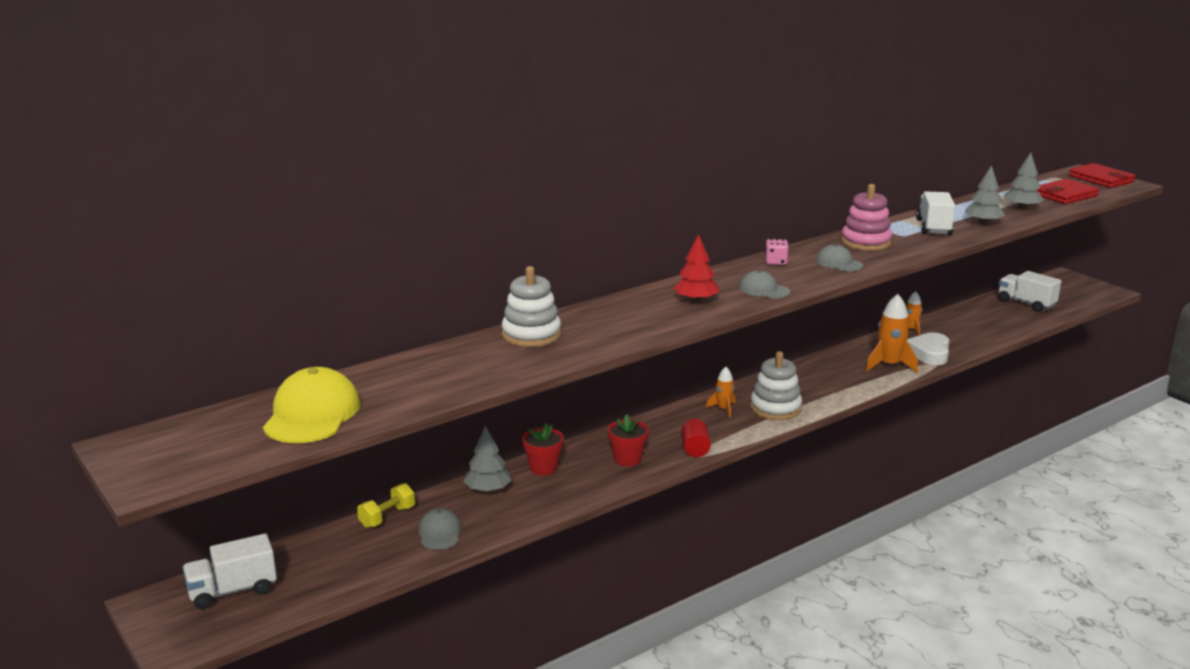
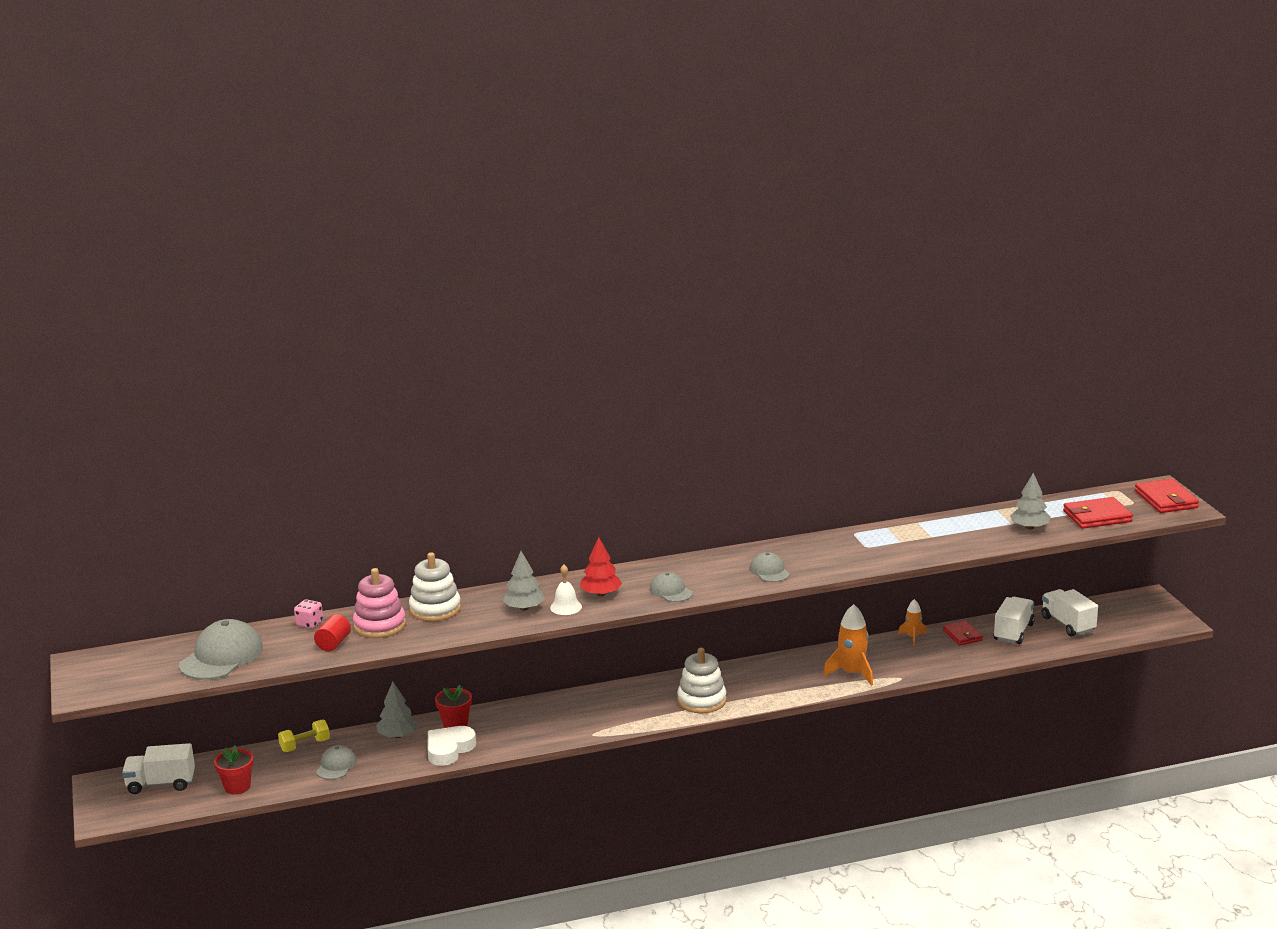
camera: 20 degrees right, 0 degrees up
(312, 414) = (221, 657): yellow cap -> grey cap
(627, 459) = (531, 728): red flower pot -> red flower pot (237, 787)
(672, 316) = (566, 607): none -> white bell
(695, 449) = (596, 728): red cylinder -> red cylinder (333, 644)
(723, 409) = (653, 694): orange rocket -> none
(776, 262) = (712, 562): pink dice -> pink dice (309, 623)
(865, 242) = (821, 550): pink stacking toy -> pink stacking toy (380, 625)
(929, 353) = (905, 666): white heart -> white heart (449, 749)
(933, 227) = (908, 541): white truck -> white truck (1013, 632)
(951, 322) = (962, 635): none -> red wallet
(983, 223) = (965, 541): grey tree -> grey tree (524, 608)

